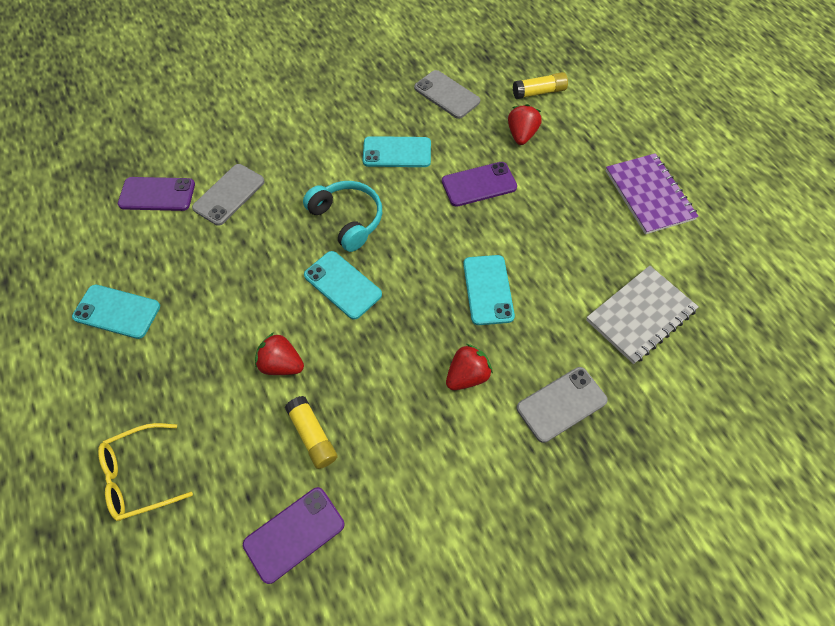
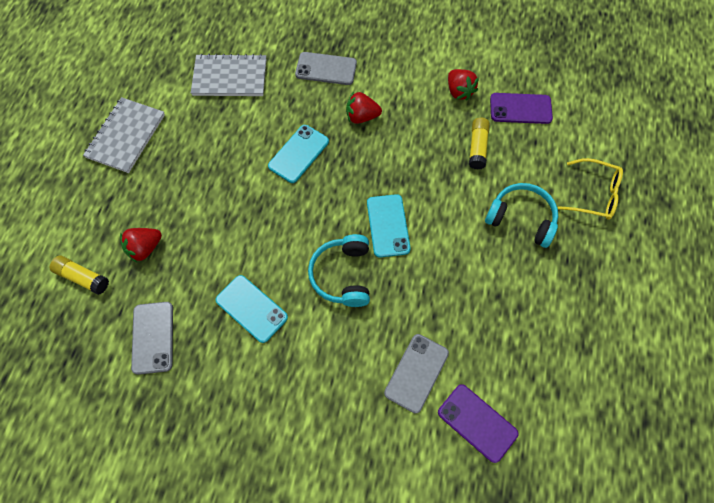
camera: 140 degrees left, 5 degrees up
(117, 312) = (562, 323): turquoise phone -> none
(212, 386) = (521, 218): none -> turquoise headphones
(229, 194) = (416, 373): grey phone -> grey phone turned 45 degrees counterclockwise
(281, 364) = (468, 201): red strawberry -> red strawberry (459, 91)
(479, 184) = (223, 231): purple phone -> none
(649, 195) = (126, 136): purple notebook -> grey notebook

